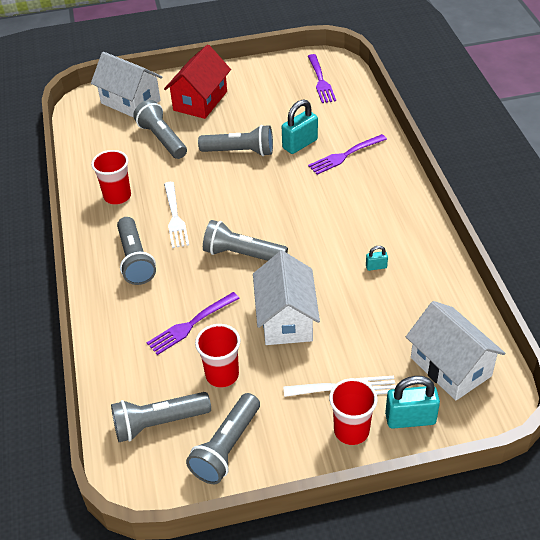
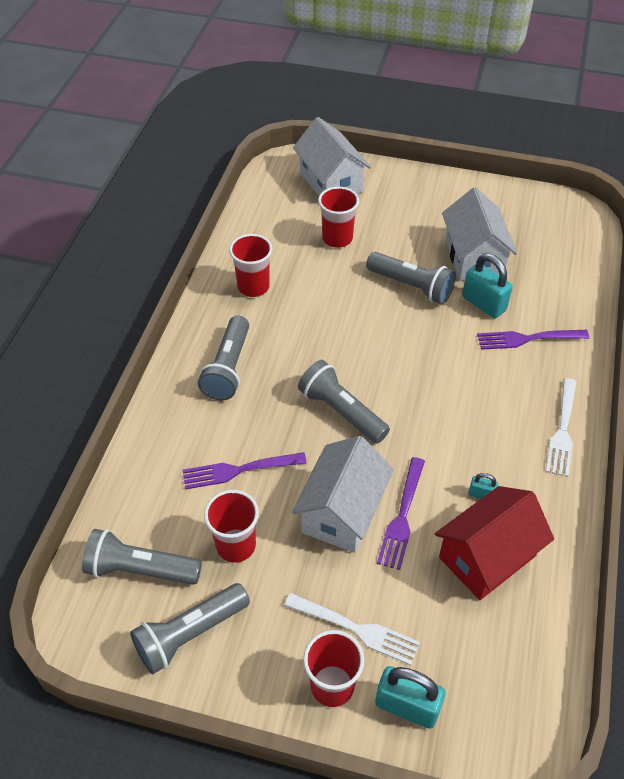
camera: 25 degrees right, 5 degrees up
(162, 139) = (337, 238): grey flashlight -> red cup
(175, 217) = (297, 335): white fork -> white fork (562, 429)
(200, 101) = (404, 208): red house -> red house (487, 557)
(300, 144) = (483, 304): turquoise padlock -> turquoise padlock turned 60 degrees clockwise
(320, 80) = (554, 234): purple fork -> purple fork (402, 515)
(450, 367) = (494, 665): white house -> white house (474, 257)

